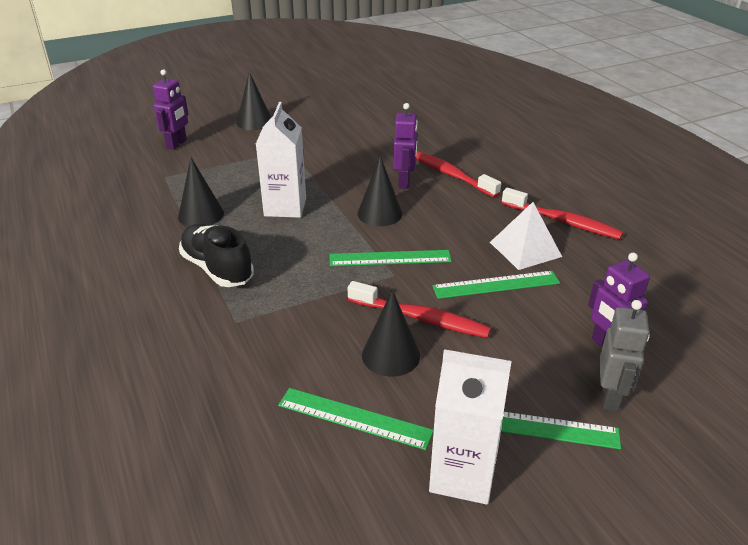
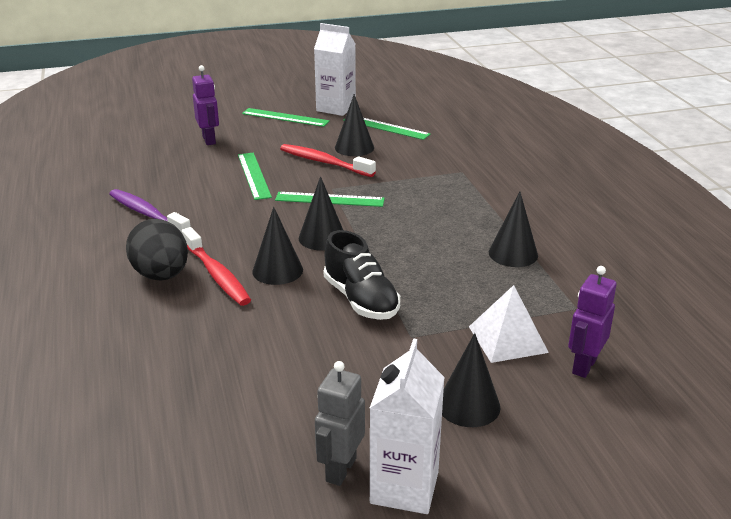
camera: 170 degrees left, 5 degrees down
(217, 269) = (483, 204): black shoe -> black shoe (361, 300)
(285, 207) = (421, 253): white carton -> white carton (404, 487)
(404, 182) = (277, 270): purple robot -> black cone
(493, 170) = (161, 275): none -> black egg
(496, 284) = (253, 175): green ruler -> green ruler turned 75 degrees clockwise
(525, 249) = (206, 196): white pyramid -> white pyramid (507, 339)
(563, 221) = (147, 214): red toothbrush -> purple toothbrush
(610, 397) = (233, 123): grey robot -> grey robot (340, 469)

